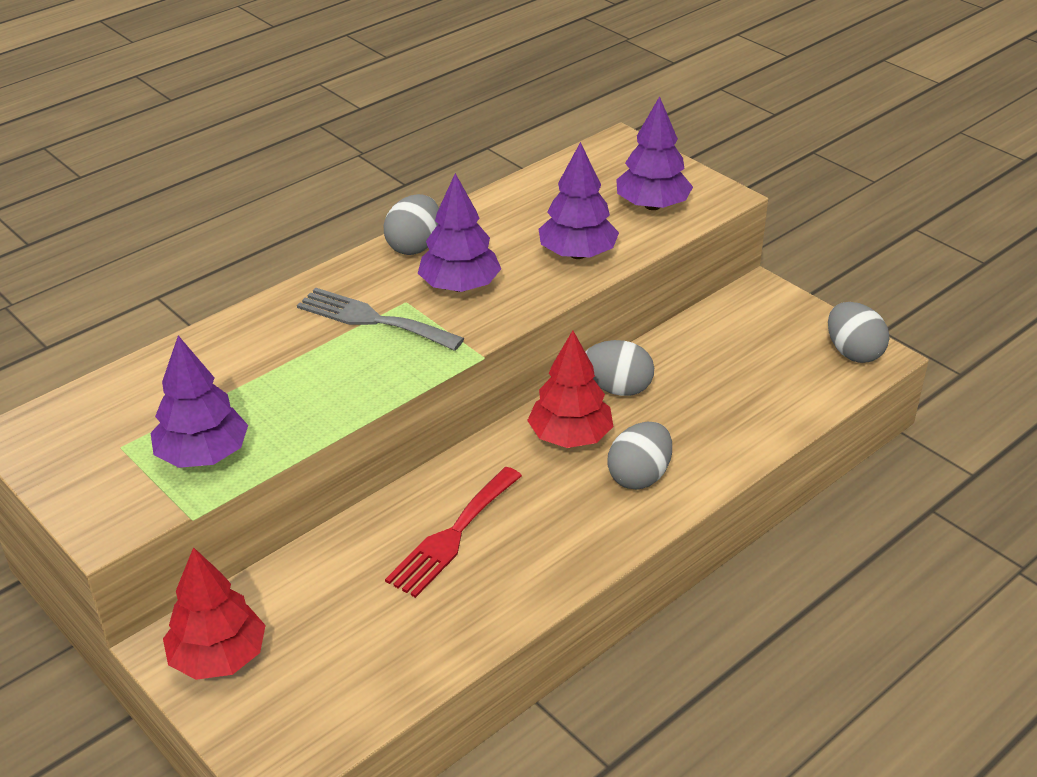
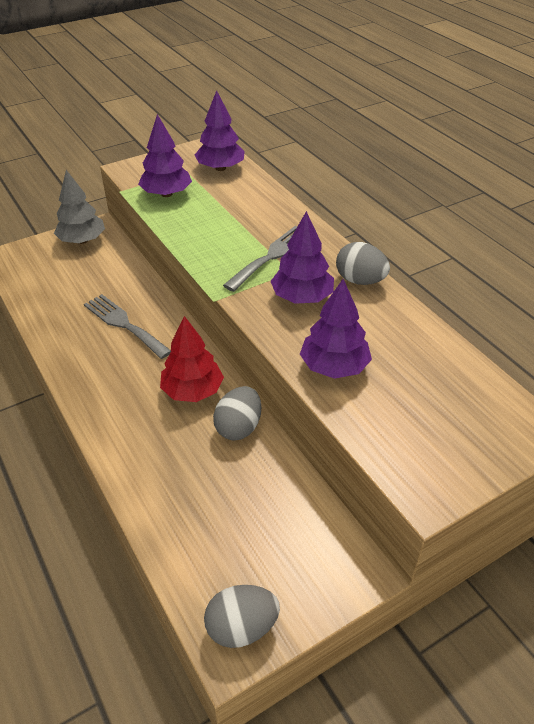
camera: 100 degrees right, 5 degrees up
(218, 657) = (82, 240): red tree -> grey tree
(452, 536) = (124, 324): red fork -> grey fork
(639, 476) = (137, 421): grey egg -> none
(652, 205) = (410, 432): purple tree -> purple tree (220, 168)

